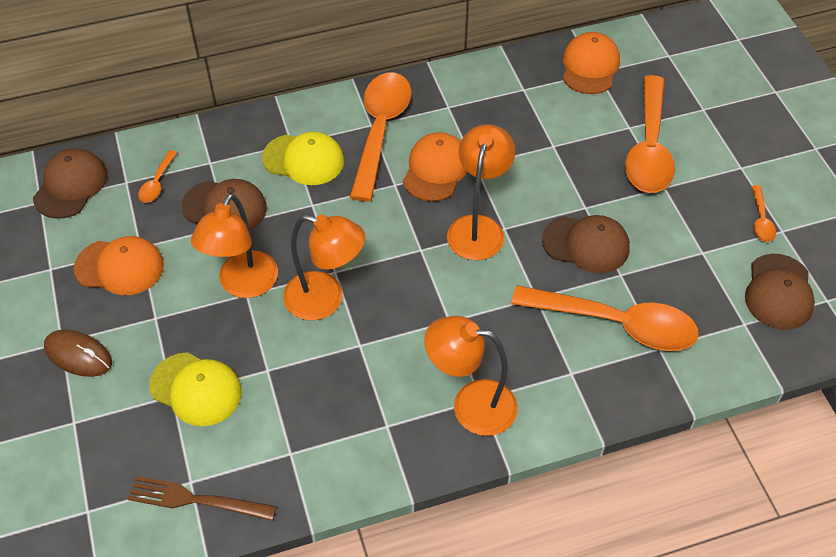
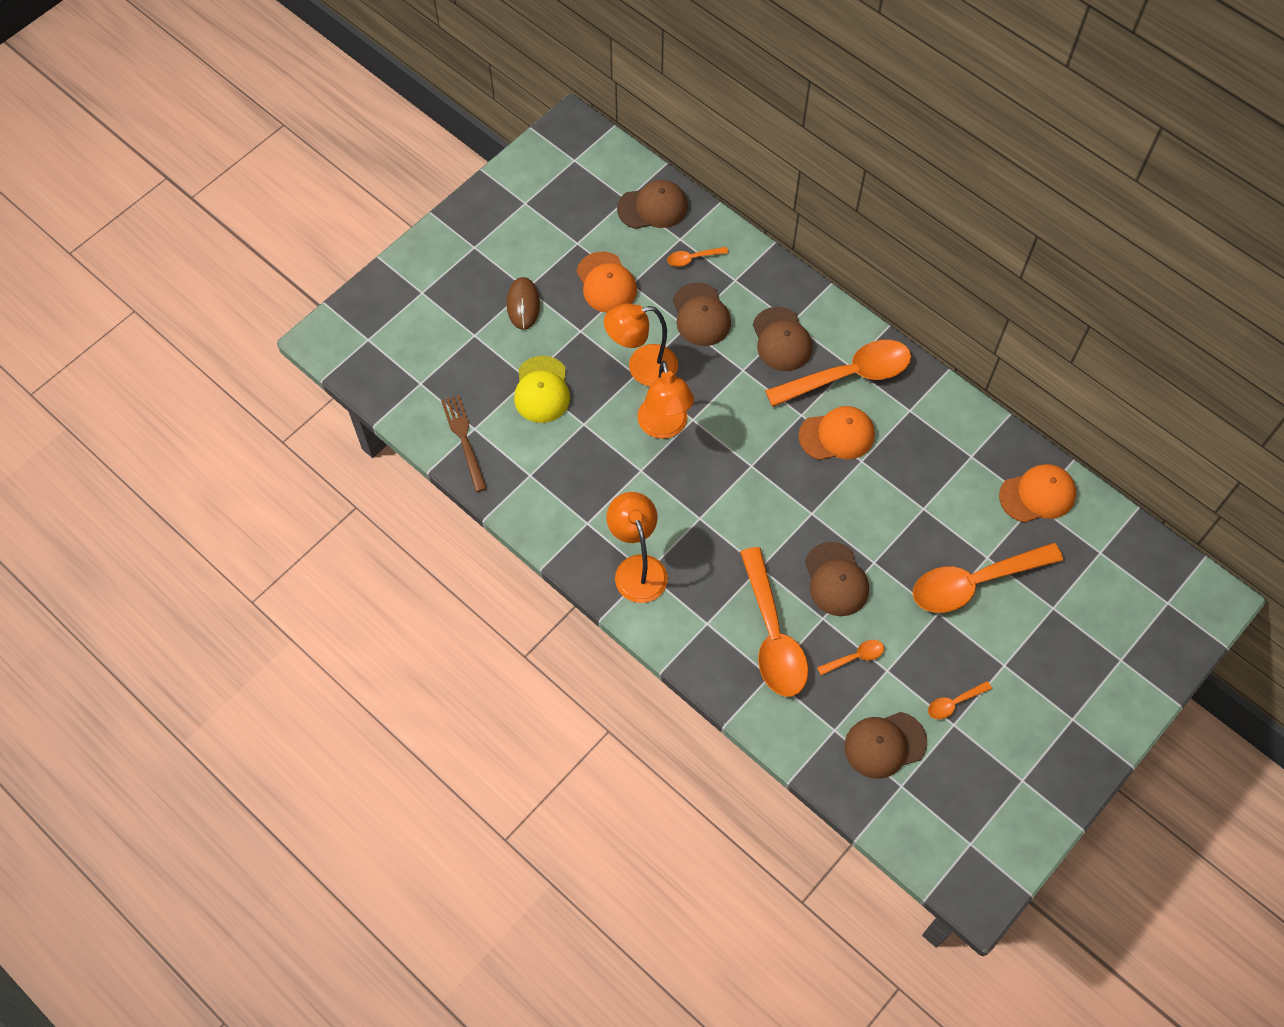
camera: 60 degrees right, 10 degrees up
(303, 159) = (781, 339): yellow cap -> brown cap
(478, 227) = (799, 494): orange lamp -> none
(676, 270) = (855, 657): none -> orange spoon

